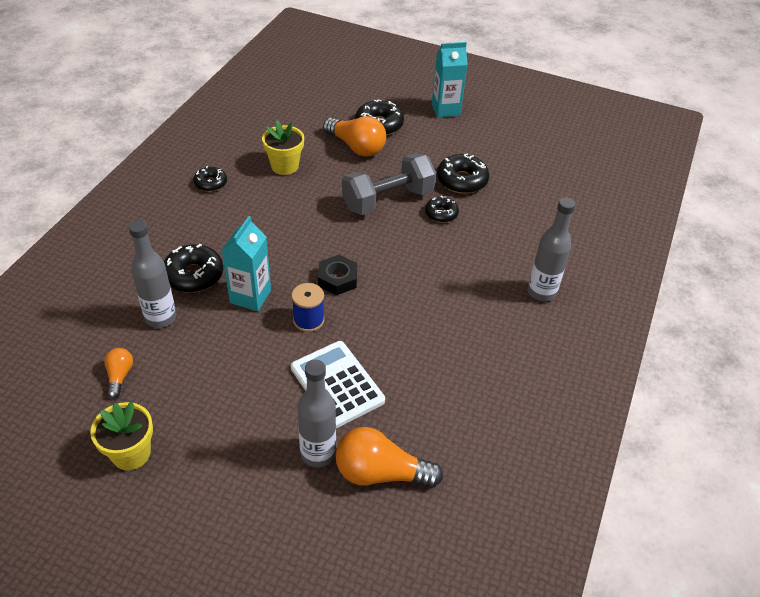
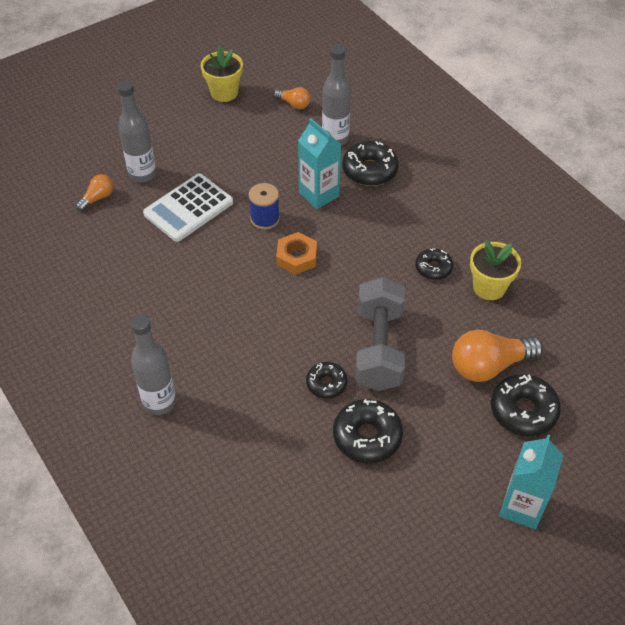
camera: 125 degrees right, 5 degrees up
(210, 183) = (493, 221): black donut -> black donut (433, 268)
(337, 279) = (296, 257): black nut -> orange nut
(337, 384) = (188, 208): white calculator -> white calculator turned 135 degrees clockwise
(380, 473) = (98, 198): orange light bulb -> orange light bulb, size x0.53

